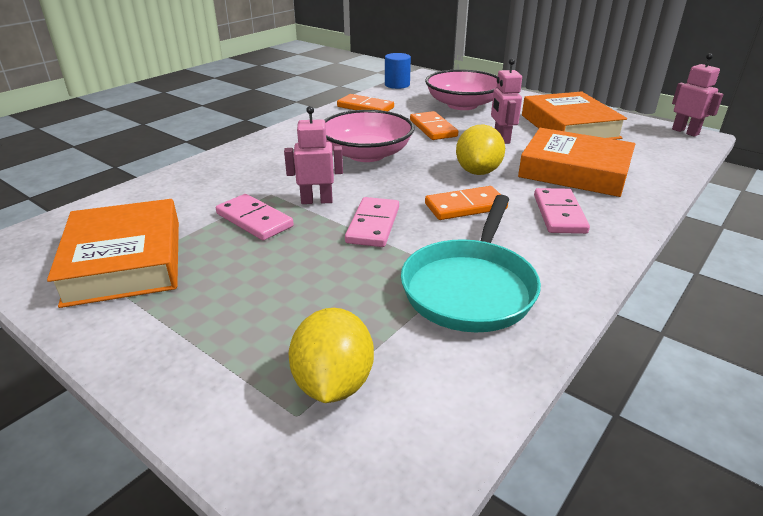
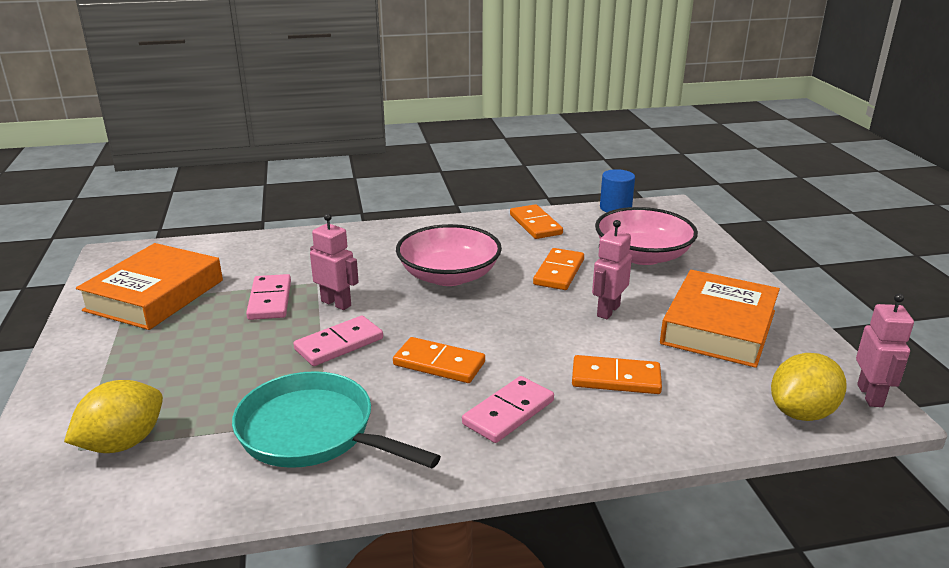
camera: 40 degrees right, 5 degrees down
(470, 287) = (313, 432): turquoise pan -> turquoise pan turned 60 degrees clockwise
(478, 171) = (515, 335): yellow lemon -> yellow lemon (802, 412)
(574, 171) = (616, 379): orange book -> orange domino

